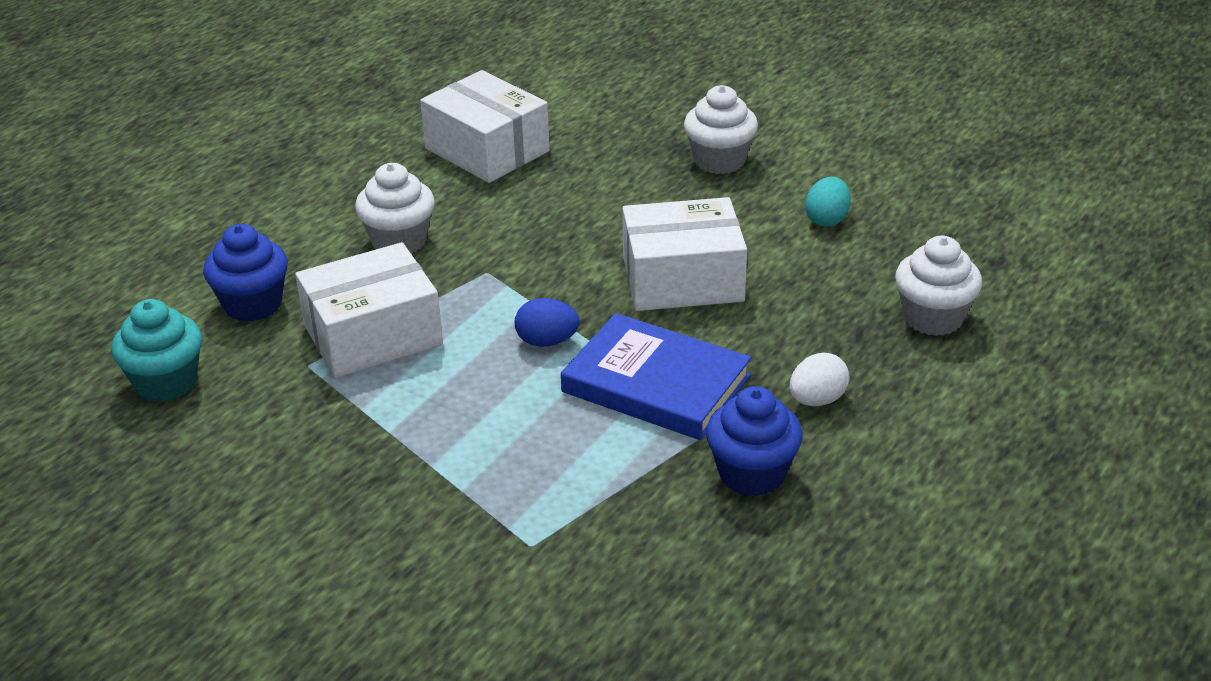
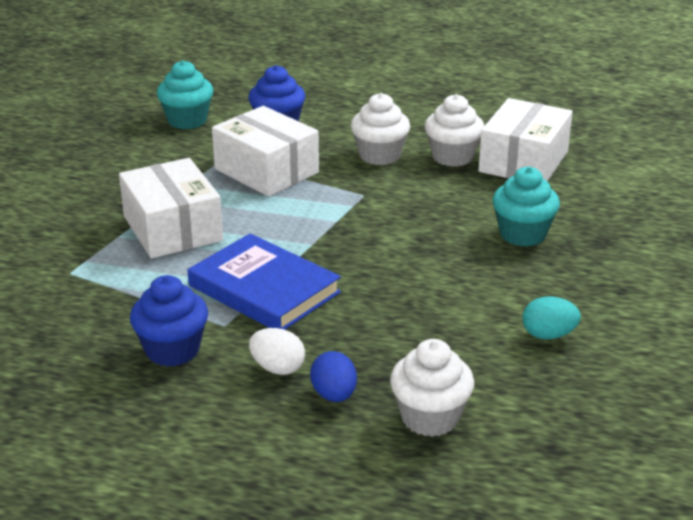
camera: 70 degrees right, 5 degrees down
(547, 341) = (293, 234): blue egg -> blue egg (334, 395)
(639, 188) = (522, 234): none -> turquoise cupcake
(656, 384) = (264, 289): blue book -> blue book turned 60 degrees counterclockwise
(682, 279) = (406, 277): white box -> white box (172, 229)
(719, 161) = (598, 264): white cupcake -> white cupcake (452, 157)

